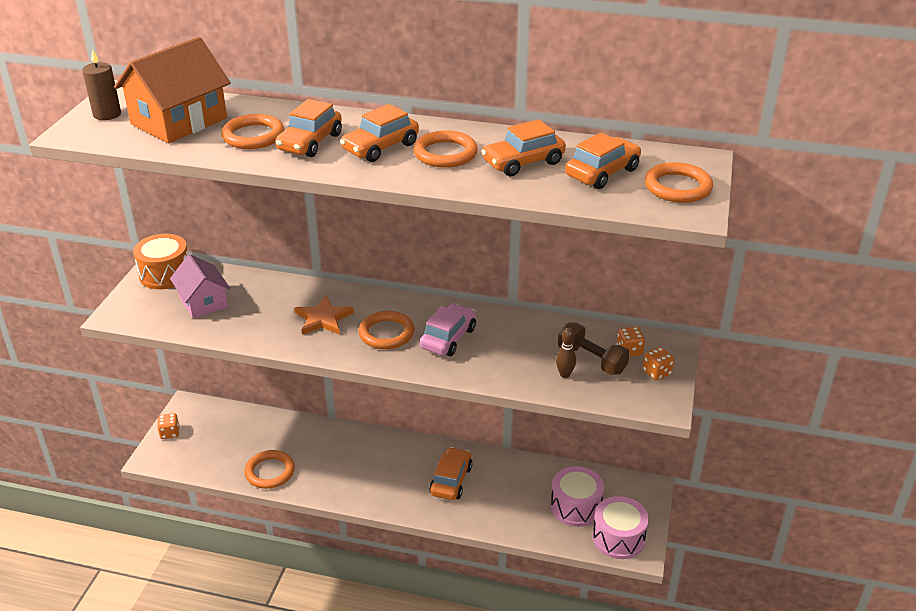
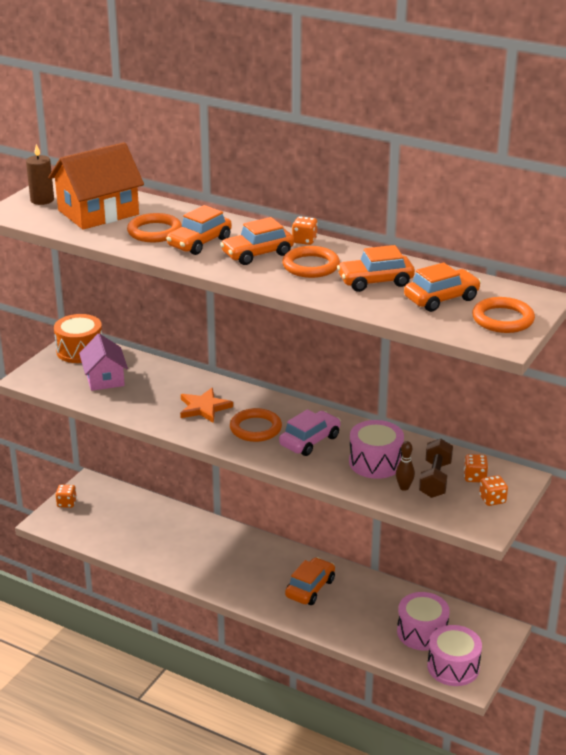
camera: 15 degrees right, 5 degrees down
(270, 472) = (145, 551): orange ring -> none
(424, 126) = (304, 240): none -> orange dice
(524, 351) = (375, 462): none -> pink drum
(591, 360) = (435, 479): brown dumbbell -> brown dumbbell turned 45 degrees clockwise

